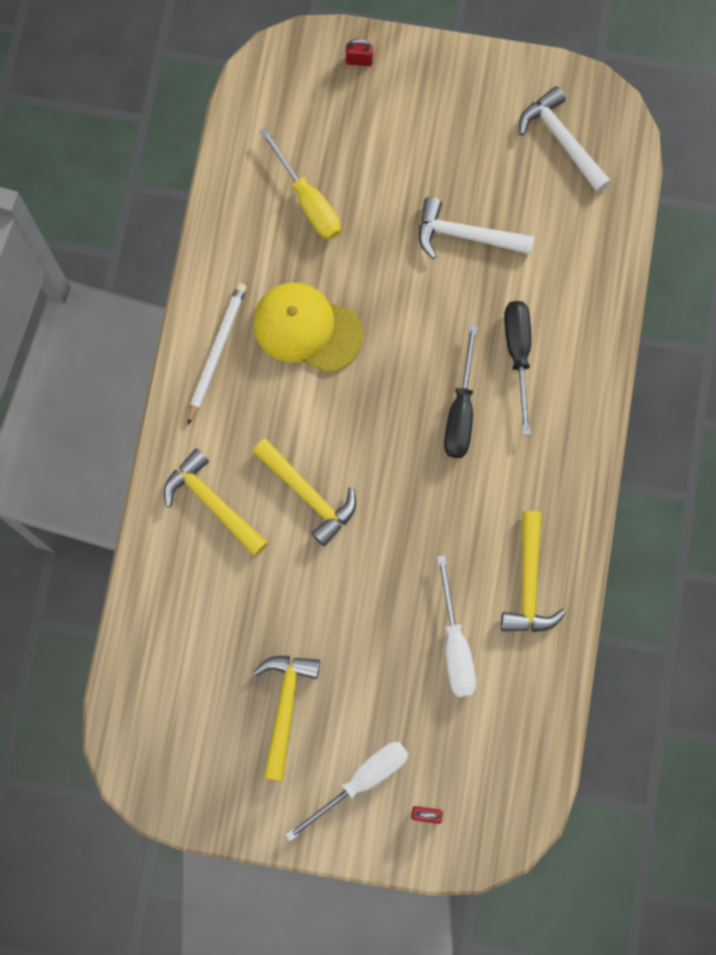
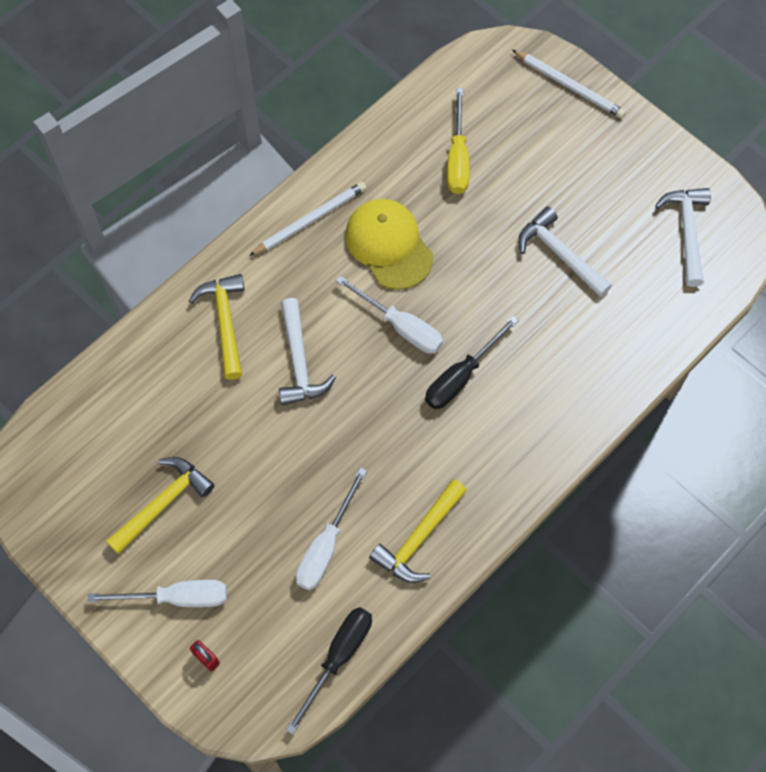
camera: 35 degrees right, 10 degrees down
(308, 494) = (299, 361): yellow hammer -> white hammer
(359, 60) = (569, 86): red padlock -> white pencil
(374, 400) = (401, 326): none -> white screwdriver
(518, 355) = (536, 365): black screwdriver -> black screwdriver (338, 658)

